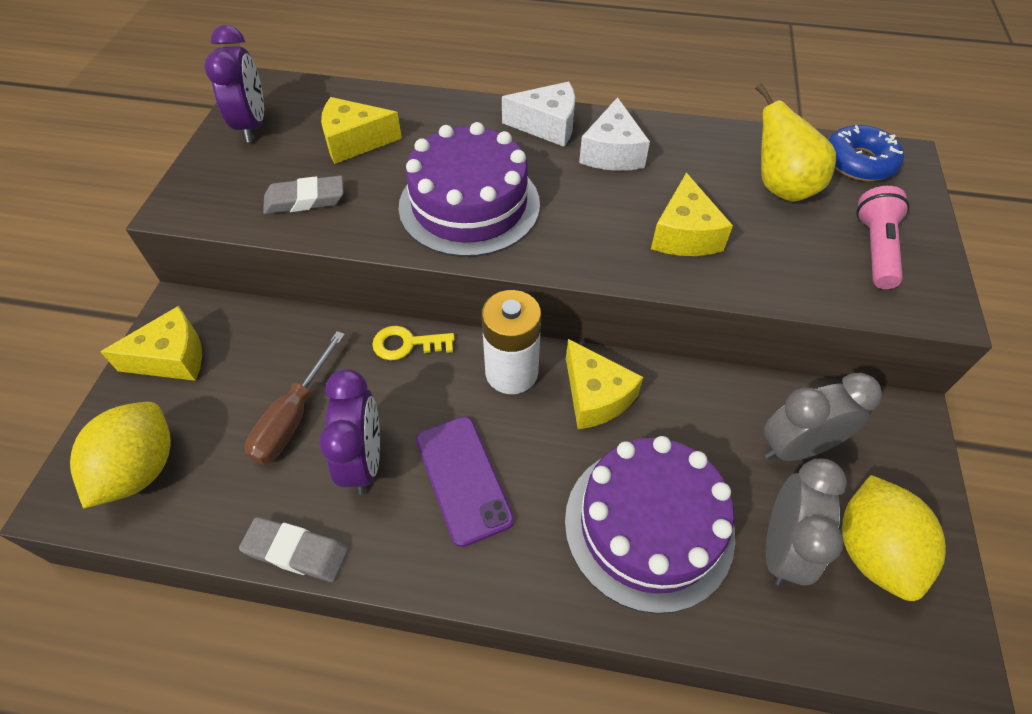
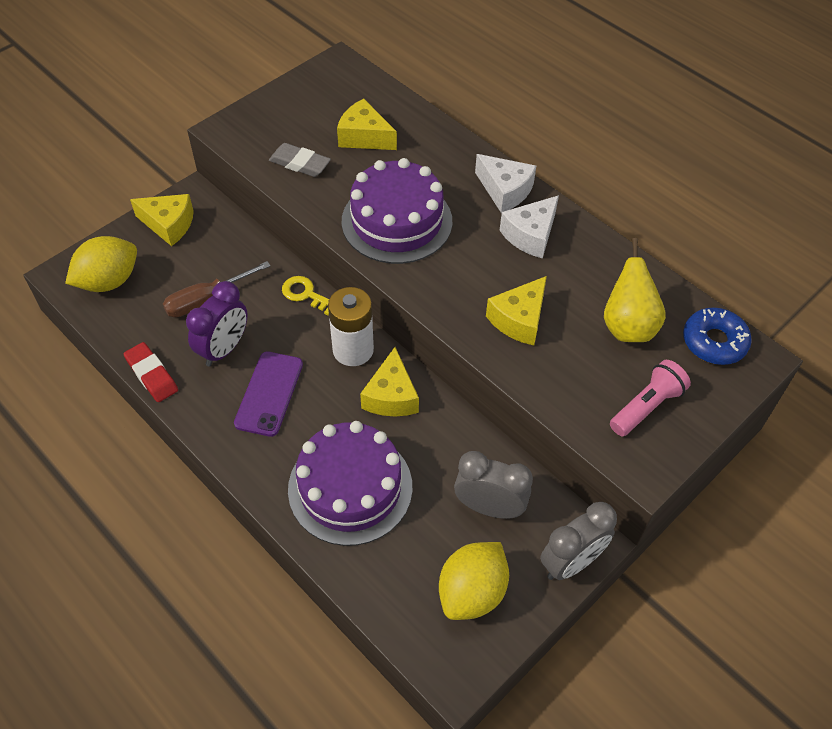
camera: 35 degrees right, 0 degrees up
(252, 126) = (310, 92): purple clock -> none
(296, 551) = (151, 375): grey eraser -> red eraser
(781, 547) = (417, 552): grey clock -> grey clock (571, 562)

